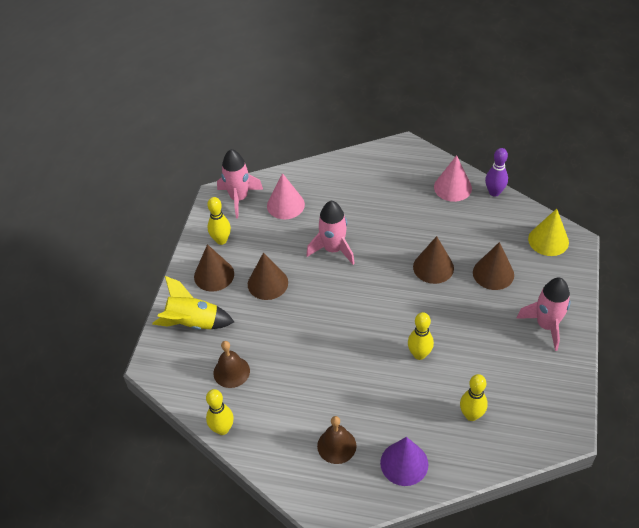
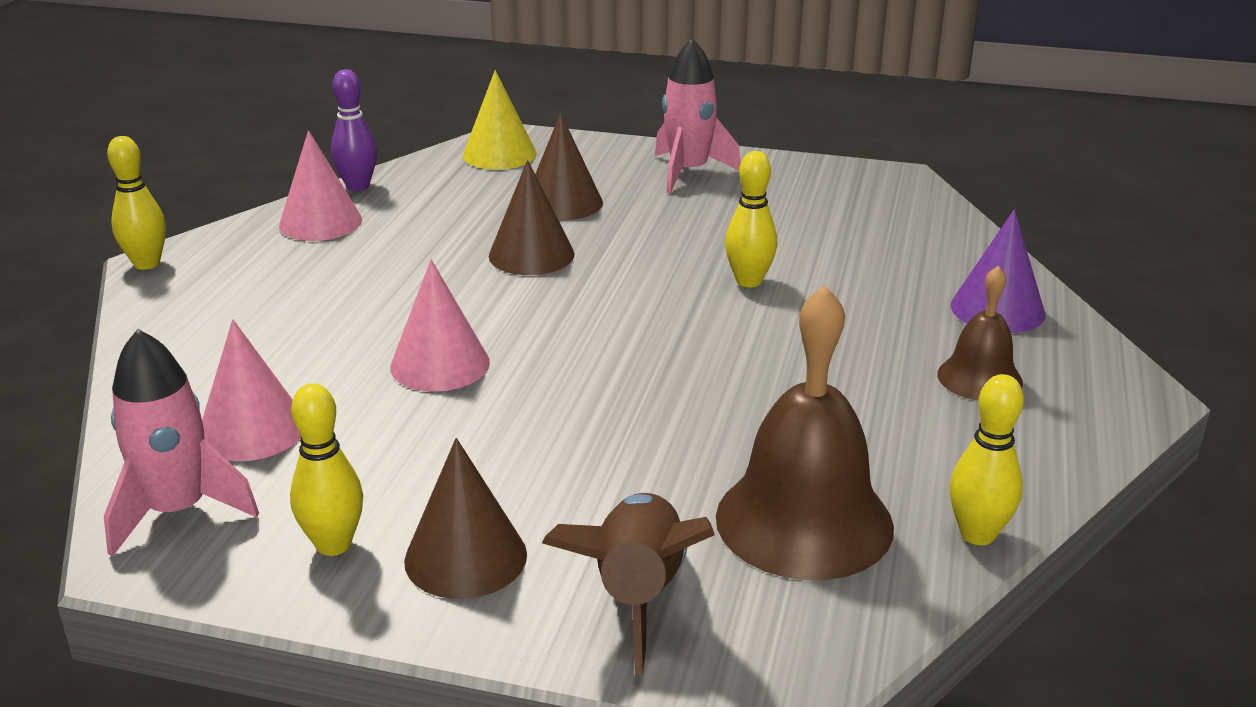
camera: 90 degrees left, 20 degrees down
(193, 323) = (637, 595): yellow rocket -> brown rocket
(231, 372) = (804, 521): brown bell -> brown bell, size x1.81
(267, 283) = (521, 461): brown cone -> none
(333, 249) = (440, 364): pink rocket -> pink cone
(471, 415) = (880, 244): yellow bowling pin -> yellow bowling pin (147, 264)

